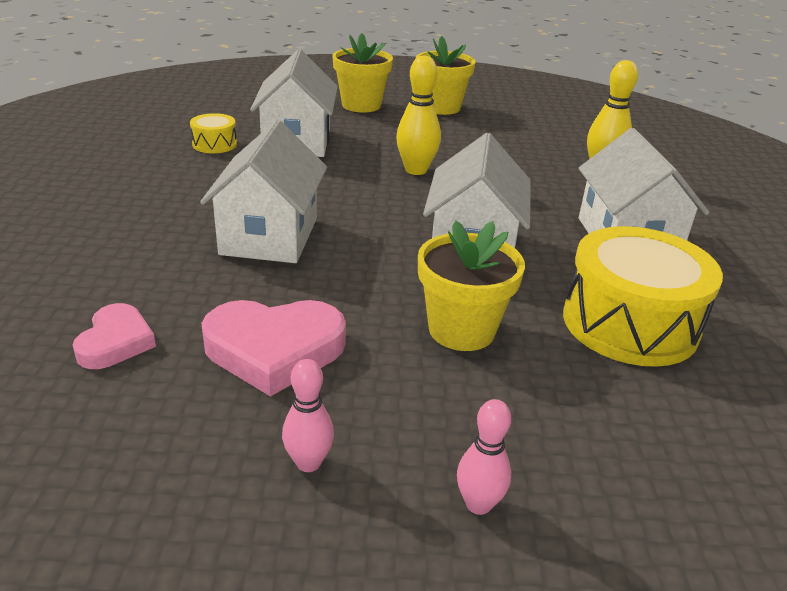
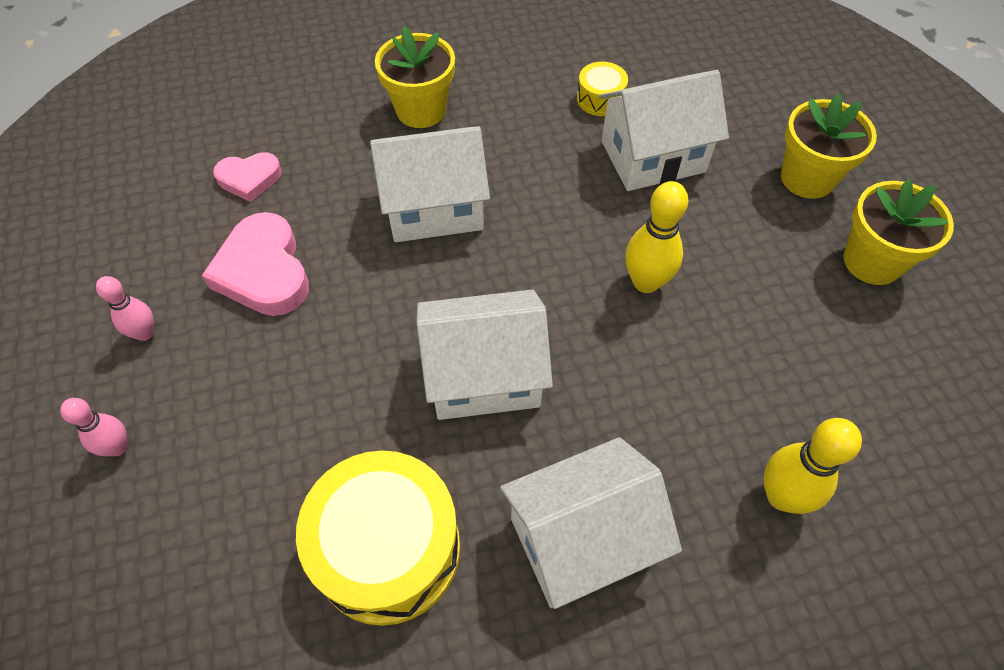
camera: 75 degrees right, 25 degrees up
(461, 330) = (329, 395): yellow flower pot -> yellow flower pot (421, 110)

